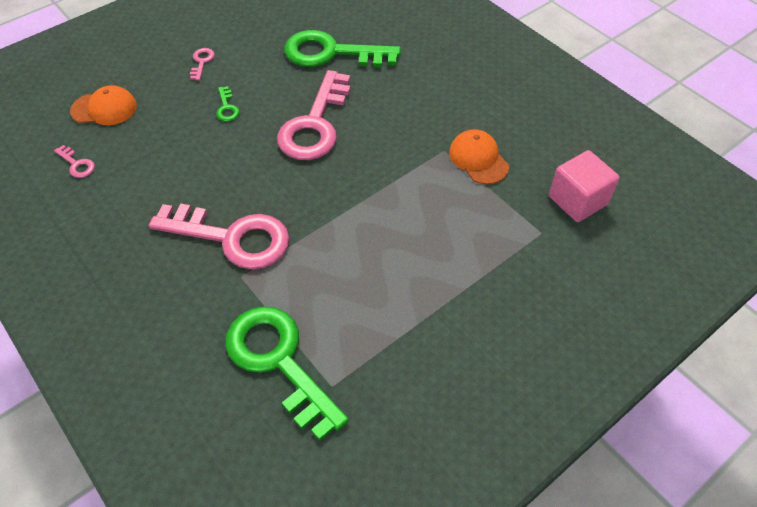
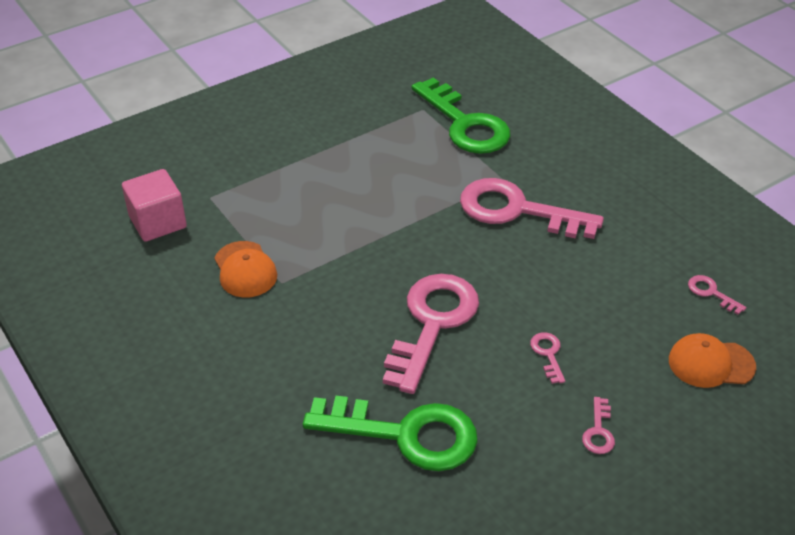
camera: 175 degrees left, 10 degrees down
(227, 108) = (548, 354): green key -> pink key

